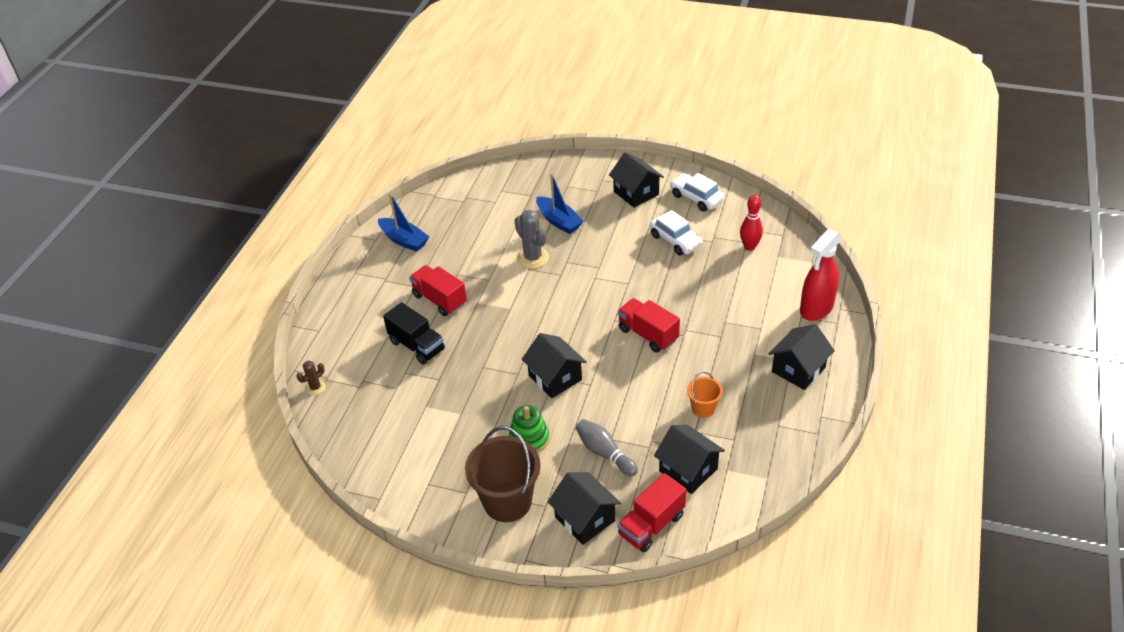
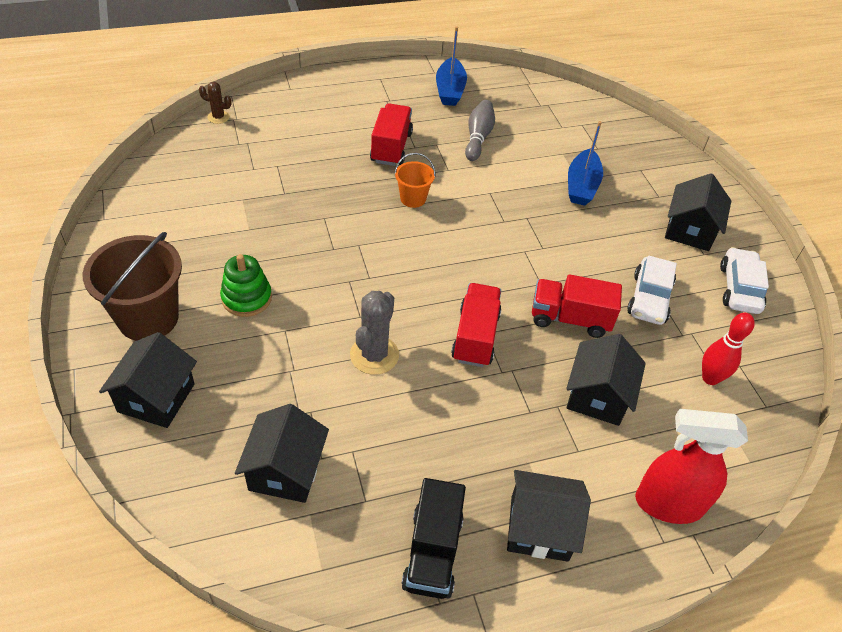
camera: 50 degrees right, 5 degrees up
(417, 346) = (318, 159): black truck -> black truck (432, 552)
(533, 258) = (509, 189): grey cactus -> grey cactus (374, 355)
(555, 378) = (348, 282): black house -> black house (597, 396)
(604, 453) = (265, 374): grey bowling pin -> grey bowling pin (478, 137)
(651, 525) = (178, 468): red truck -> red truck (570, 319)
(703, 408) = (395, 444): orange bucket -> orange bucket (413, 198)

